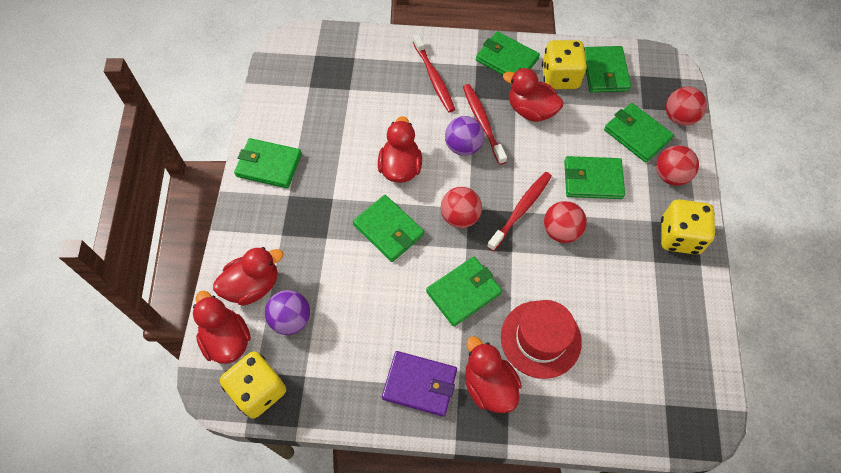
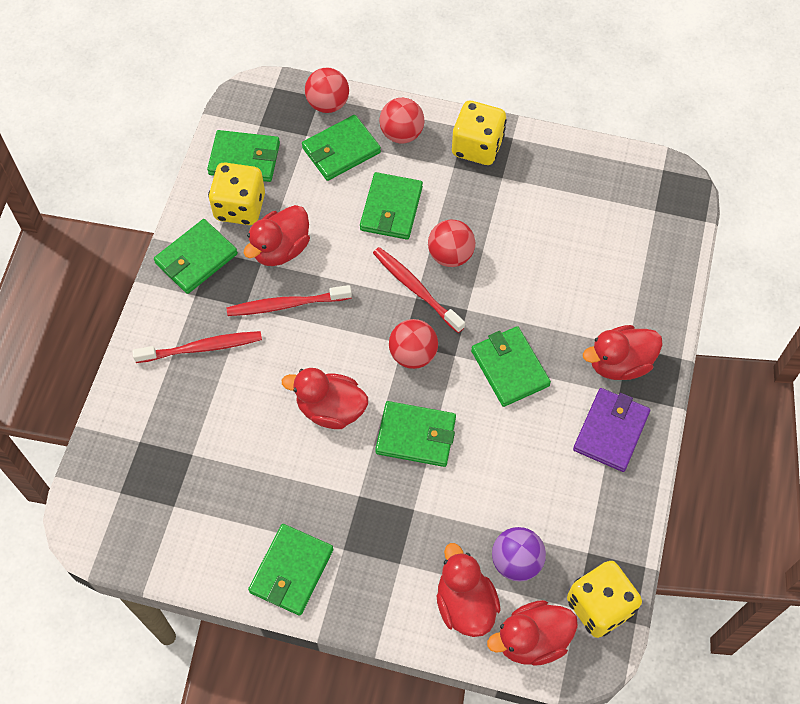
camera: 80 degrees left, 0 degrees up
(388, 230) = (416, 436): green wallet -> green wallet turned 45 degrees clockwise
(463, 147) = (316, 333): purple ball -> none
(540, 339) = (574, 303): red hat -> none

